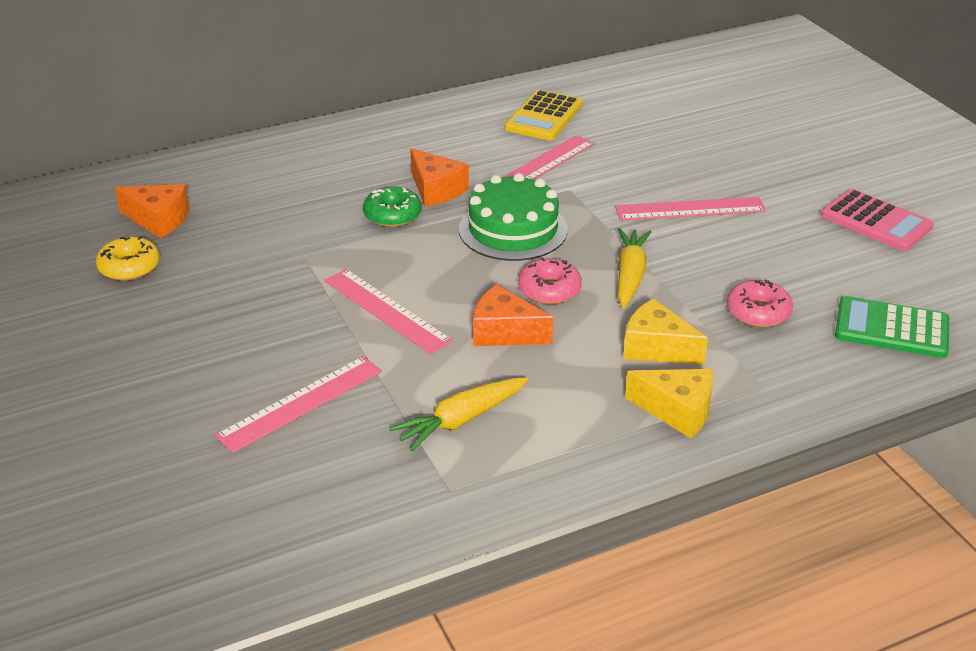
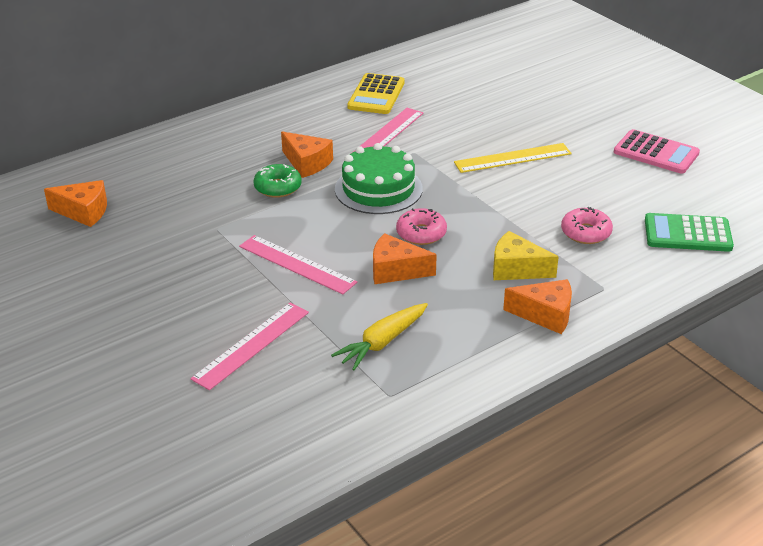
camera: 10 degrees left, 0 degrees up
(129, 267) = (72, 253): yellow donut -> none
(630, 275) = (480, 215): yellow carrot -> none
(677, 411) = (545, 314): yellow cheese -> orange cheese
(690, 209) = (512, 158): pink ruler -> yellow ruler

